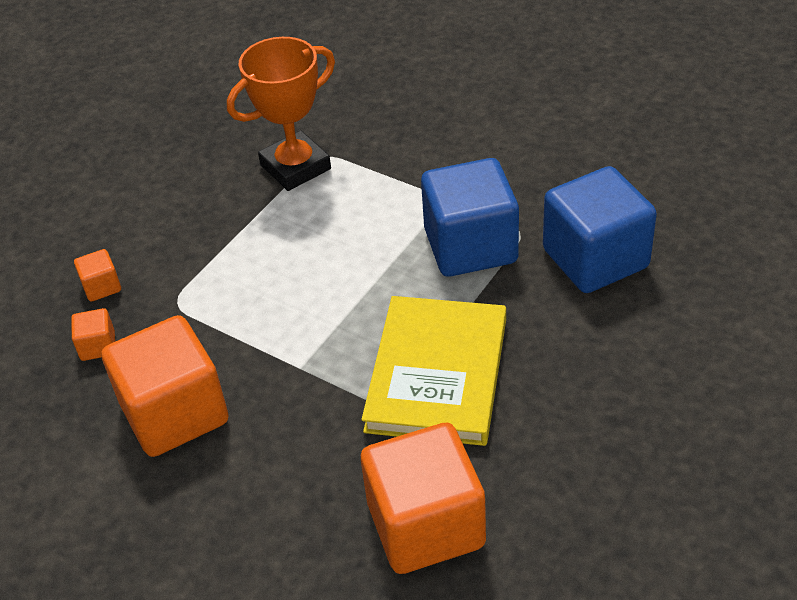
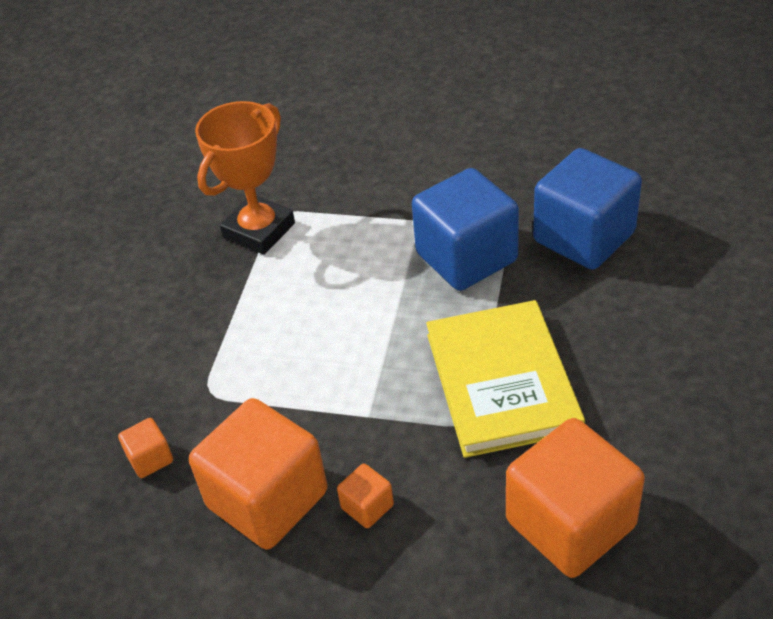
camera: 20 degrees left, 0 degrees up
(102, 287) = (122, 399): orange cube -> orange cube (367, 506)

